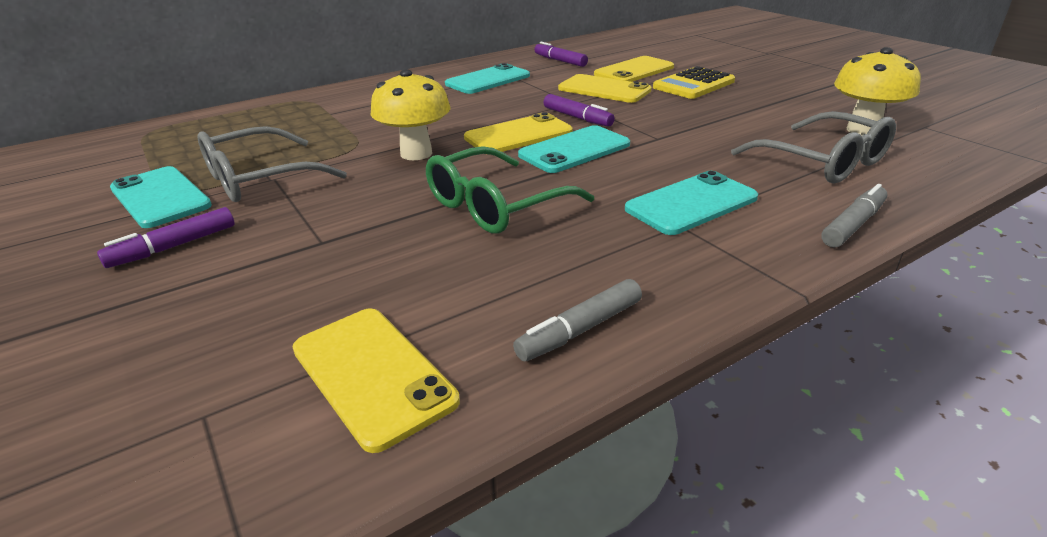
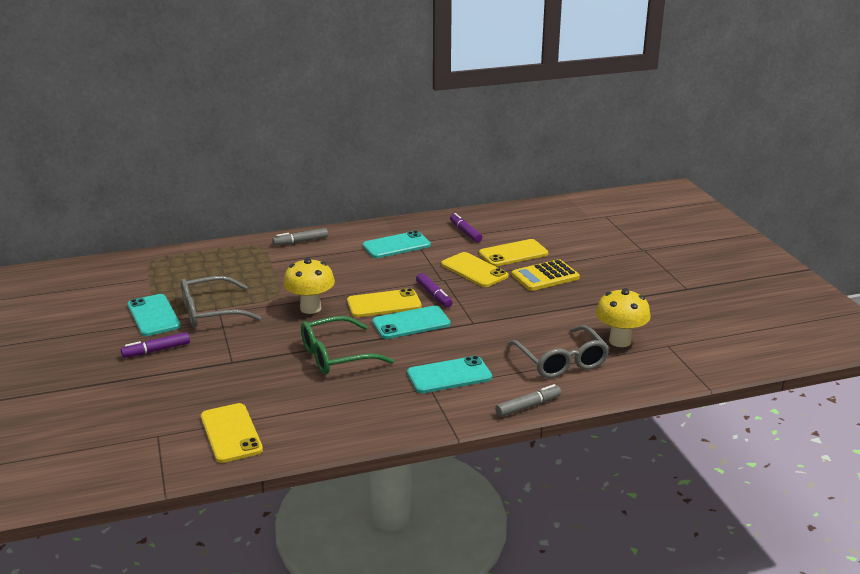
camera: 15 degrees right, 5 degrees down
(580, 330) = (333, 432): grey marker -> grey marker (301, 241)

